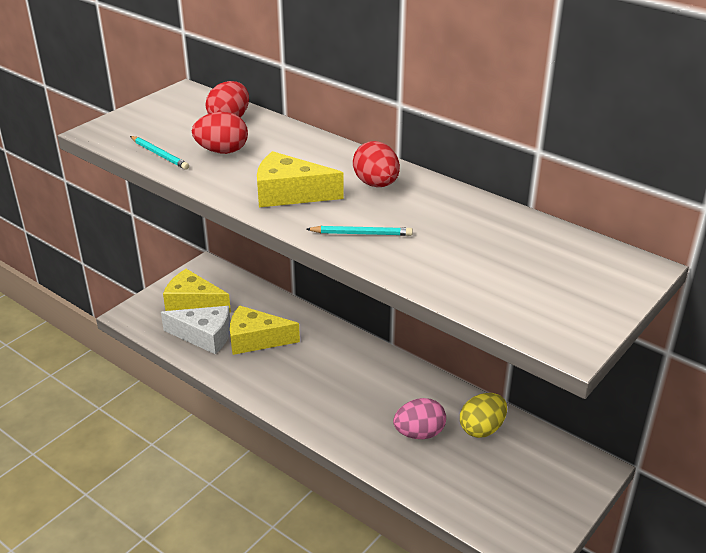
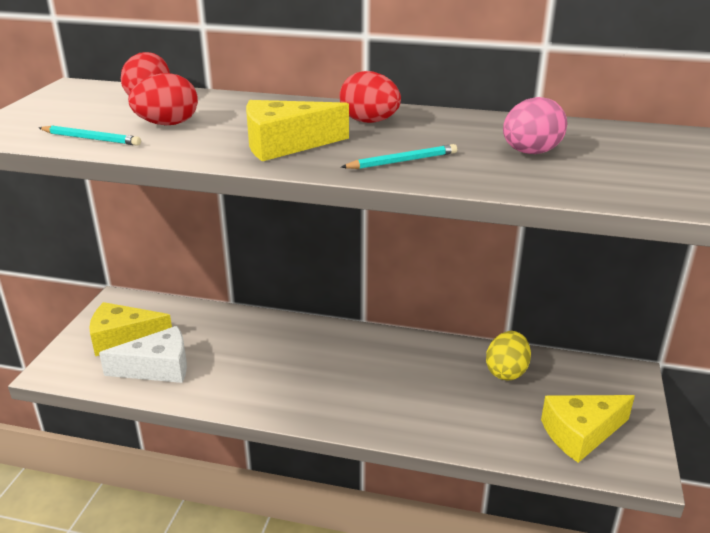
camera: 25 degrees left, 5 degrees down
(256, 339) = (219, 355): yellow cheese -> yellow cheese (580, 433)
(419, 433) = (452, 394): pink egg -> pink egg (530, 152)

